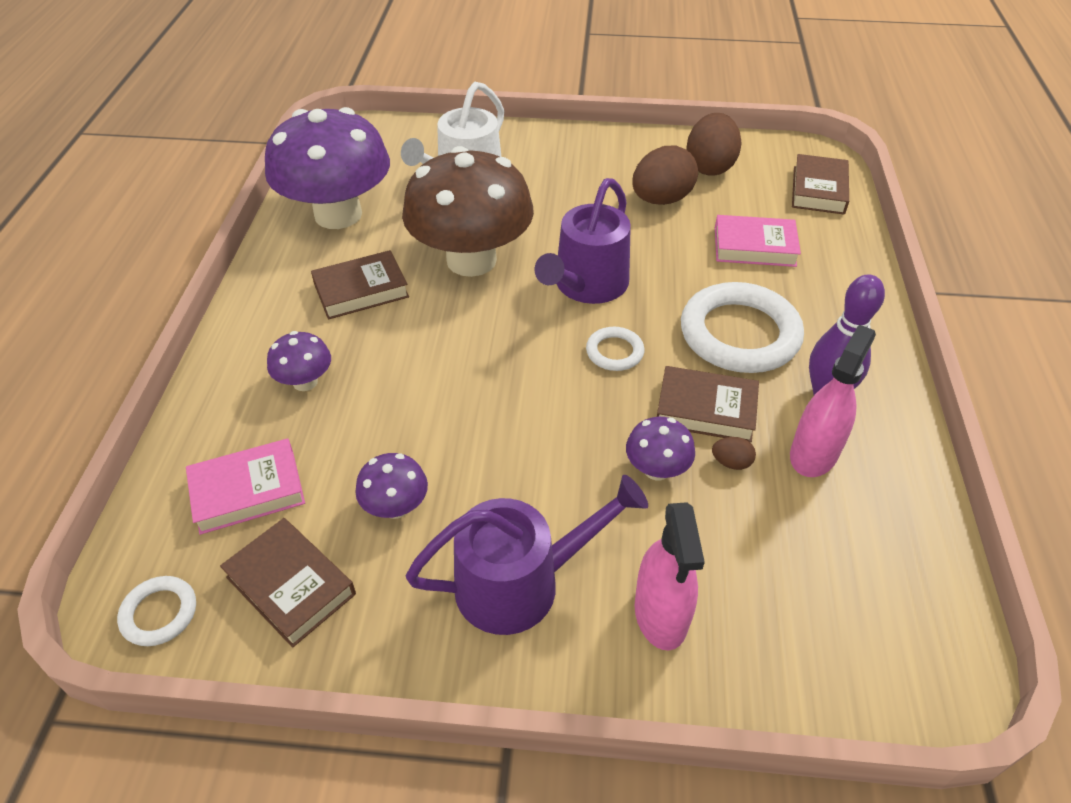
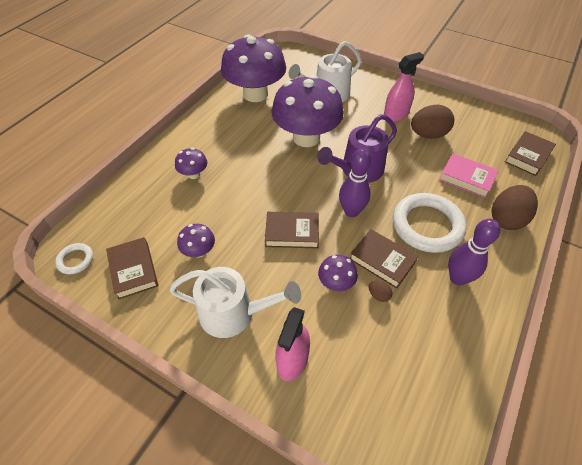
camera: 25 degrees right, 5 degrees up
(248, 491) = (140, 218): pink book -> none
(361, 290) = (244, 137): brown book -> brown book (292, 233)
(471, 260) = (306, 137): brown mushroom -> purple mushroom
(520, 583) = (233, 313): purple watering can -> white watering can
(614, 352) = (351, 211): white ring -> purple bowling pin
(709, 167) = (468, 123): brown egg -> brown egg (506, 219)
(813, 453) = (429, 309): pink spray bottle -> pink spray bottle (396, 115)

